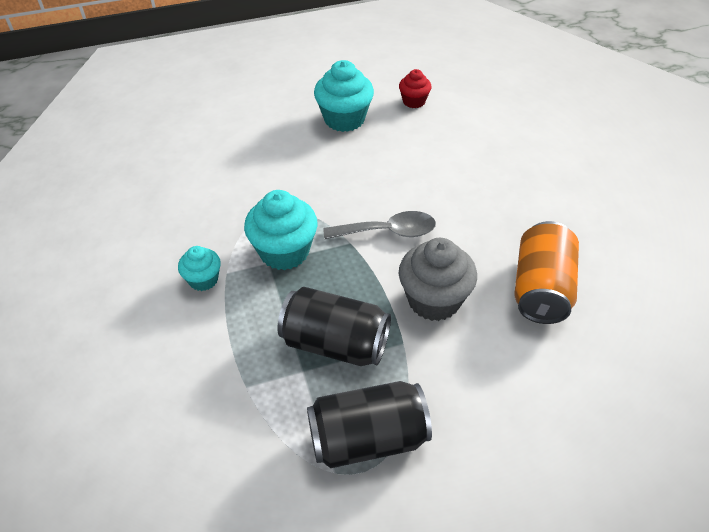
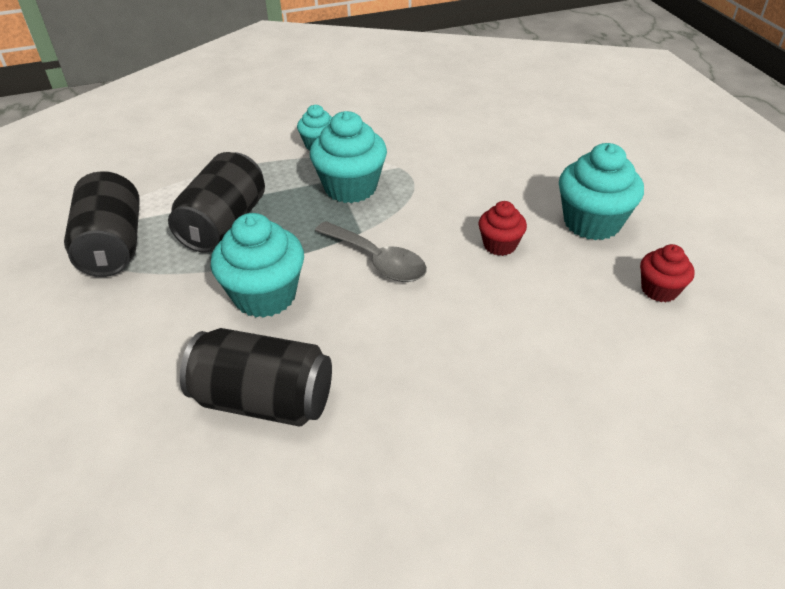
camera: 90 degrees right, 5 degrees down
(369, 165) = (500, 245): none -> red cupcake
(388, 232) = (377, 260): grey spoon -> grey spoon turned 45 degrees counterclockwise
(434, 300) = (265, 295): grey cupcake -> turquoise cupcake
(541, 289) = (264, 400): orange can -> black can

